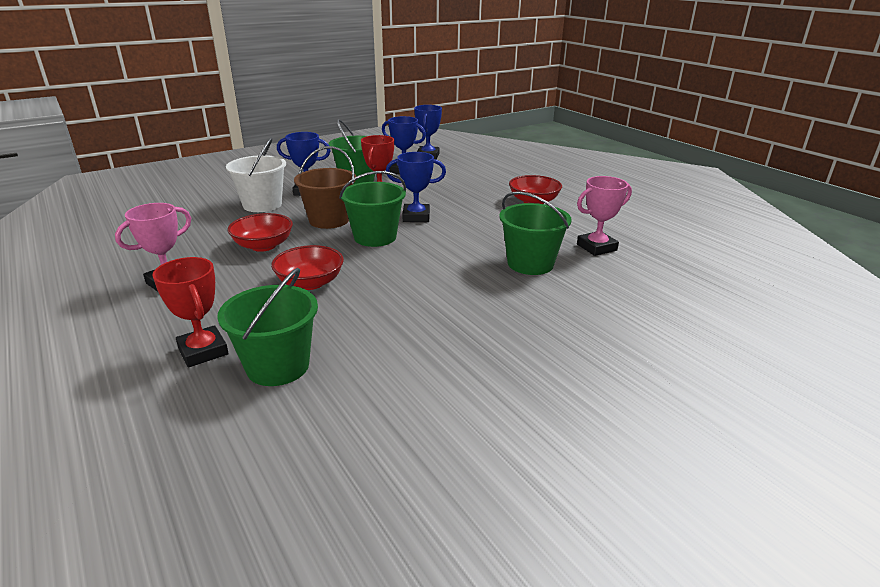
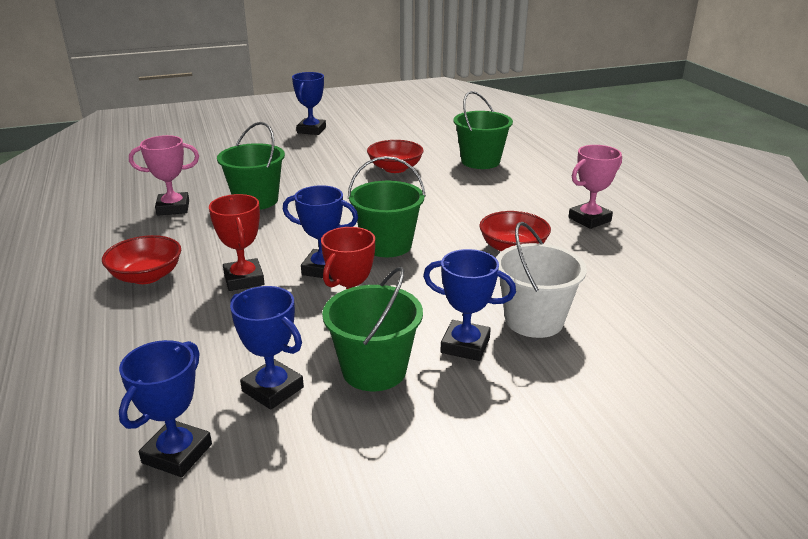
camera: 165 degrees left, 0 degrees up
(203, 351) = (531, 172): red trophy -> red trophy (244, 279)
(310, 283) = (460, 206): red bowl -> red bowl (395, 168)
(329, 220) = (436, 277): brown bucket -> none
(606, 415) = (311, 130): none -> blue trophy

